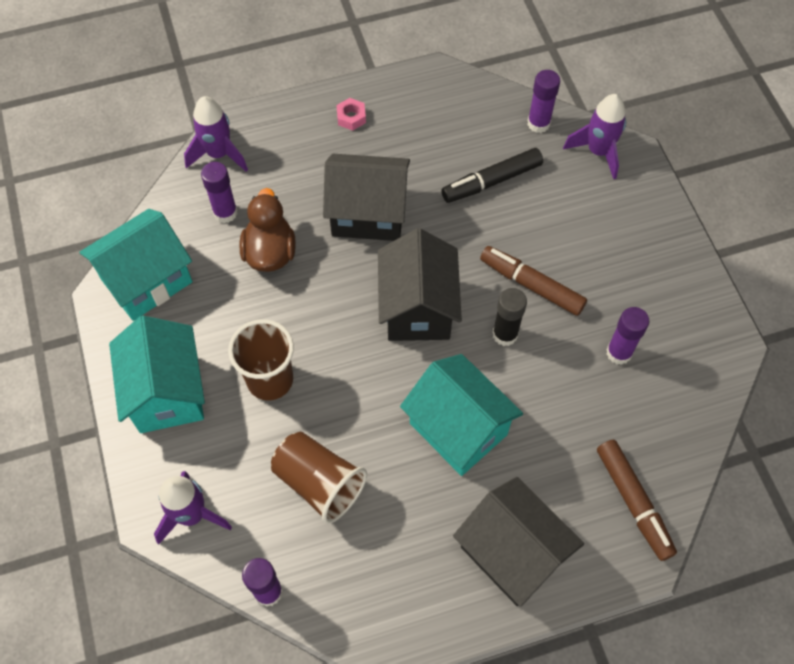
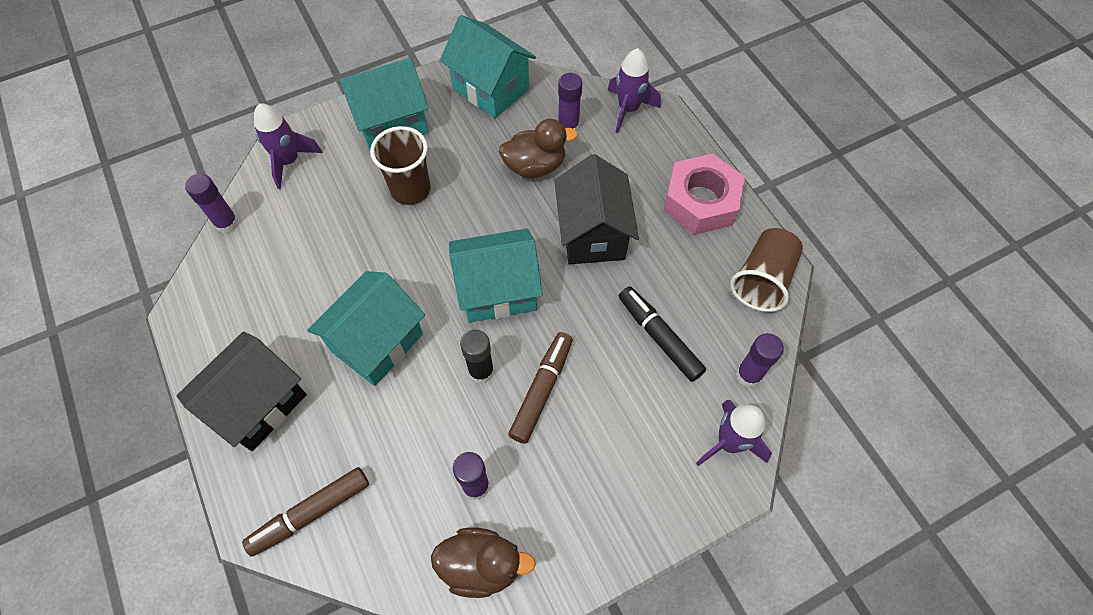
camera: 80 degrees right, 0 degrees up
(319, 483) = (319, 242): brown cup -> brown cup (762, 280)
(351, 117) = (700, 201): pink nut -> pink nut, size x2.49
(418, 308) = (498, 291): black house -> turquoise house
(690, 356) = (482, 565): none -> brown duck

